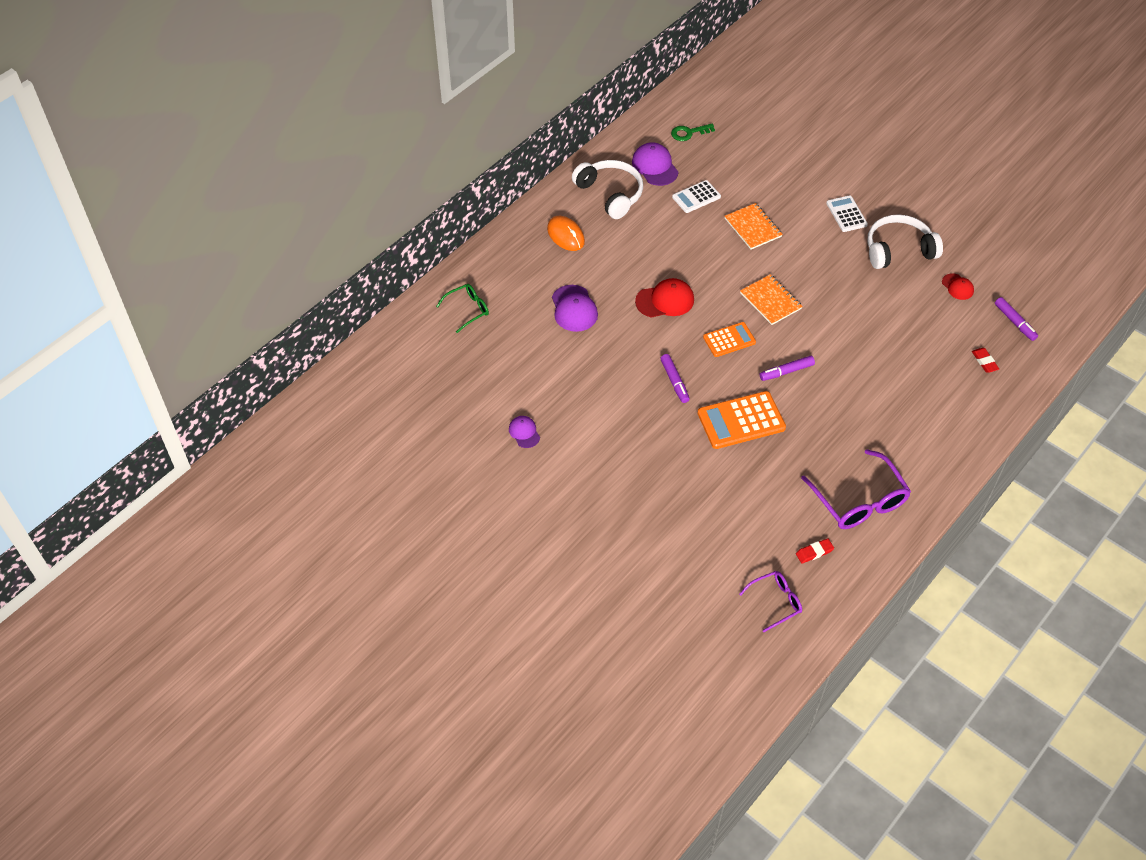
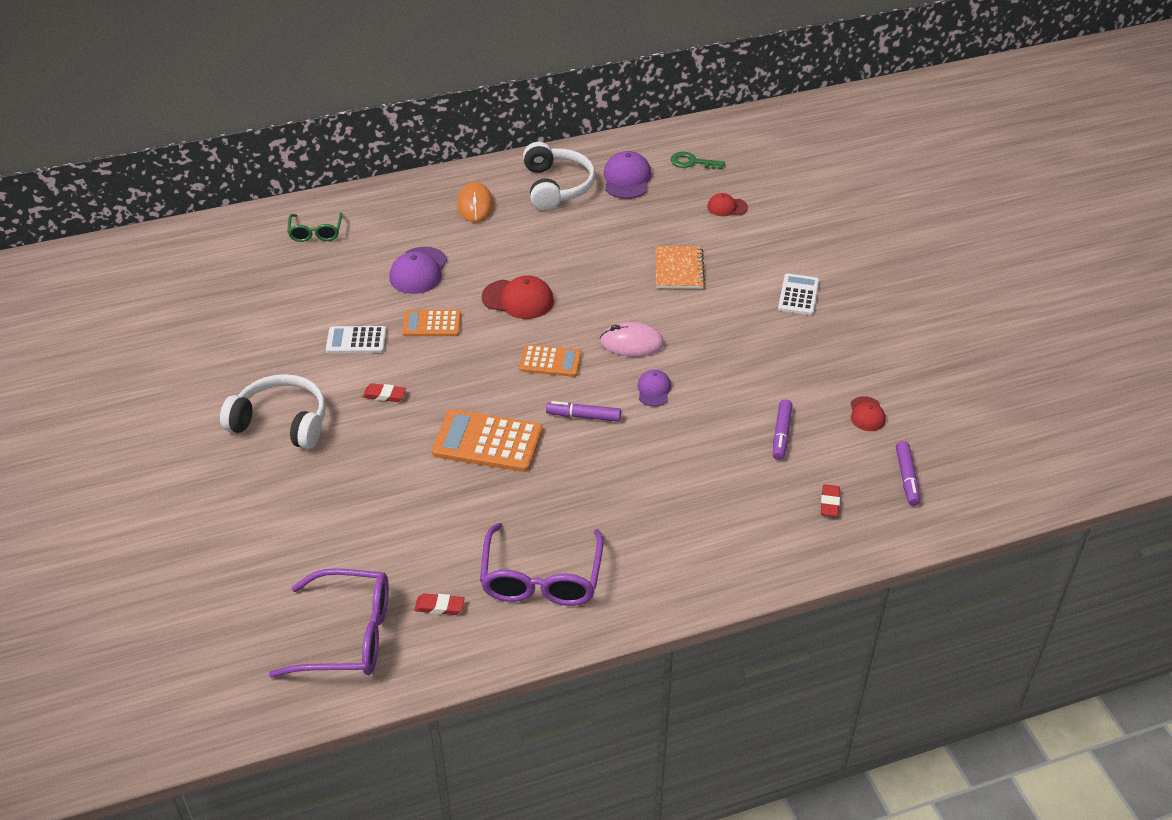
camera: 30 degrees right, 10 degrees down
(467, 310) = (316, 233): green glasses -> green glasses turned 90 degrees clockwise
(524, 432) = (258, 358): purple cap -> purple cap (654, 390)
(622, 348) = (431, 324): none -> orange calculator
(640, 418) = (384, 395): none -> red eraser
(674, 381) = (454, 376): purple marker -> purple marker (781, 434)
(696, 197) = (644, 220): white calculator -> white calculator (356, 340)
(743, 162) = (727, 207): none -> red cap
(770, 301) = (632, 343): orange notebook -> pink mouse
(775, 602) = (347, 635): purple glasses -> purple glasses, size x1.74
(898, 250) = (828, 351): white headphones -> white headphones (281, 422)

